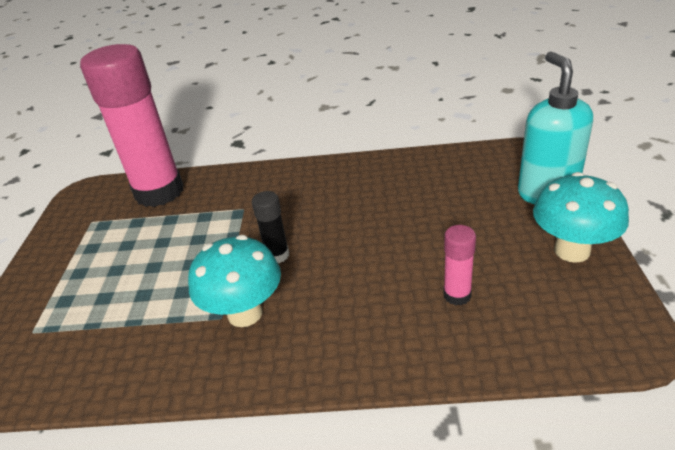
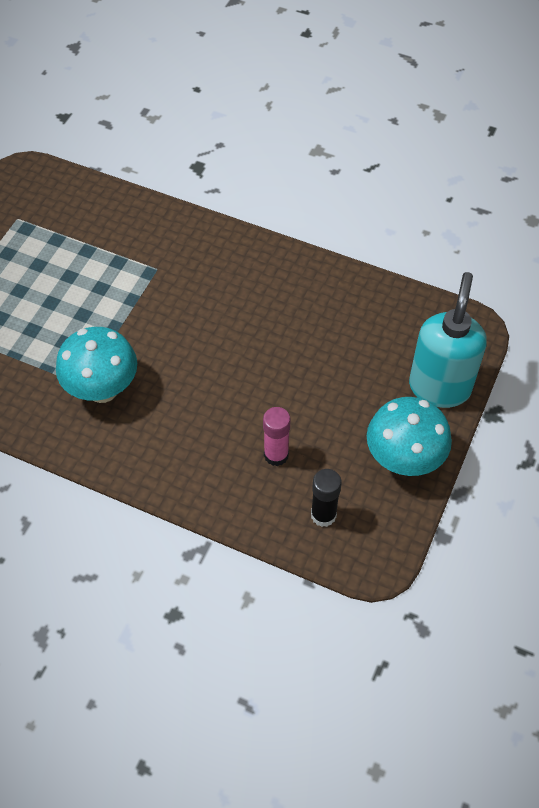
camera: 20 degrees right, 20 degrees up
(159, 192) = (91, 208): pink glue stick -> none
(277, 255) = (158, 341): black glue stick -> black glue stick (323, 515)

